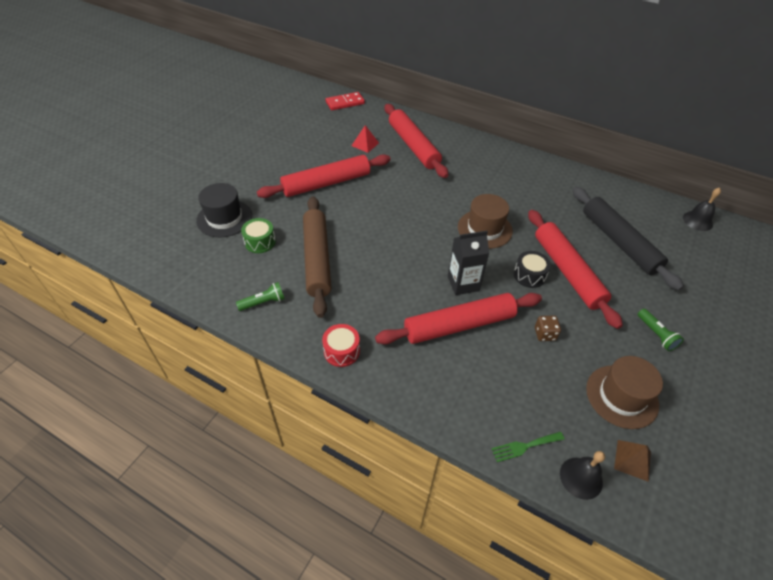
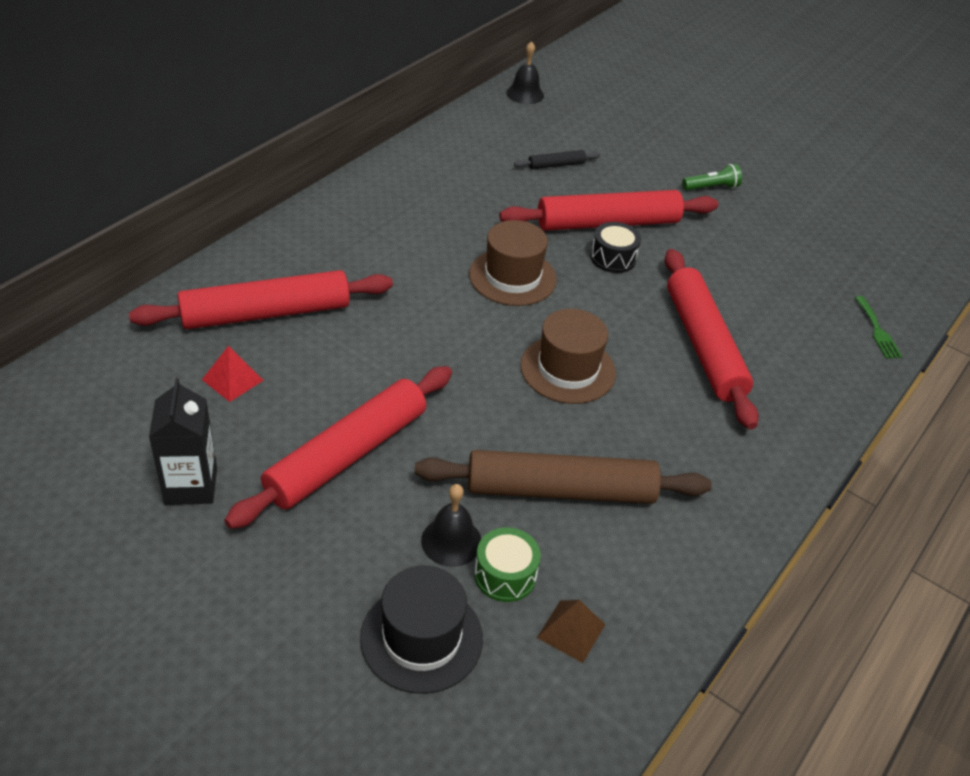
camera: 85 degrees left, 5 degrees down
(263, 302) = (661, 575): green flashlight -> none
(326, 183) = (346, 455): red rolling pin -> red rolling pin turned 60 degrees clockwise
(341, 351) = (757, 479): red drum -> none
(345, 103) = (55, 390): red domino -> none
(463, 283) = (625, 324): black carton -> black carton (191, 486)
(545, 334) = (715, 272): brown dice -> none
(581, 478) = (905, 299): black bell -> black bell (451, 541)
(619, 242) = (556, 165): black rolling pin -> black rolling pin, size x0.43
(621, 396) = (800, 239): brown hat -> brown hat (568, 369)
(632, 460) = (877, 257): brown pyramid -> brown pyramid (571, 631)

